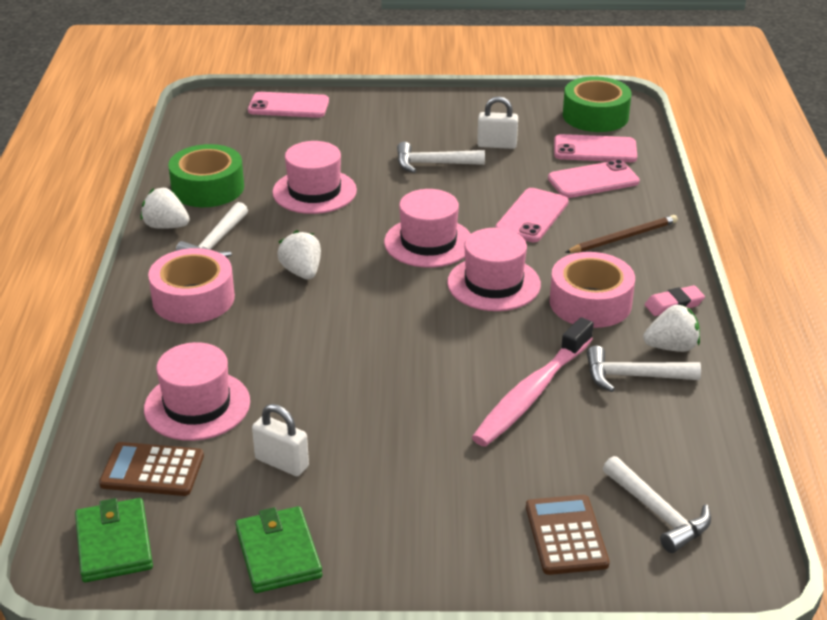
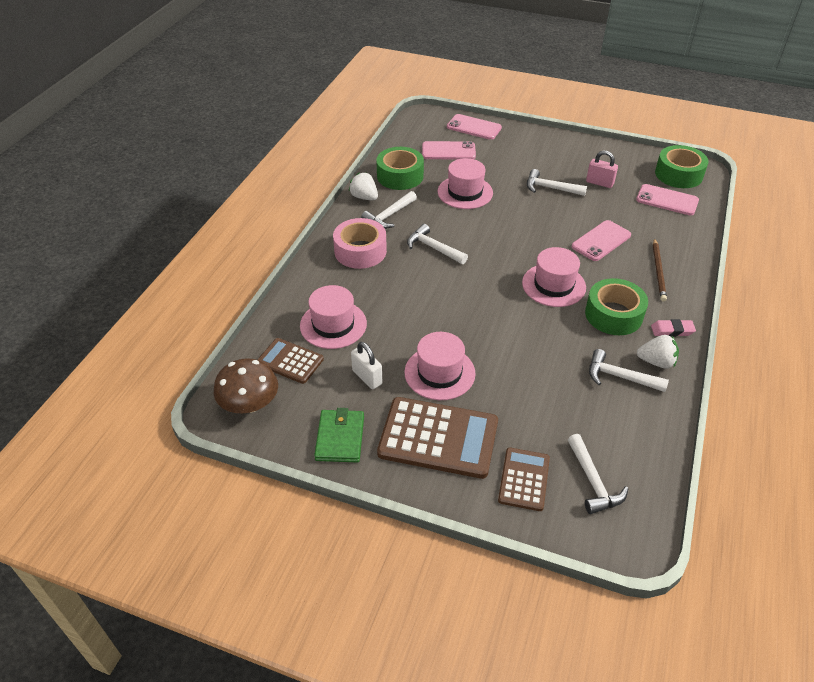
camera: 20 degrees right, 10 degrees up
(114, 544) = (249, 403): green wallet -> brown mushroom
(302, 272) = (433, 248): white strawberry -> white hammer
(423, 515) = (438, 438): none -> brown calculator
(428, 242) = (523, 245): pink hat -> pink hat (439, 373)
(497, 145) = (599, 183): white padlock -> pink padlock
(531, 393) = (544, 371): pink toothbrush -> none
(590, 302) = (613, 315): pink tape -> green tape
(593, 180) = (655, 223): pink phone -> pink phone (448, 151)
(623, 237) = (658, 271): brown pencil -> brown pencil turned 105 degrees clockwise

